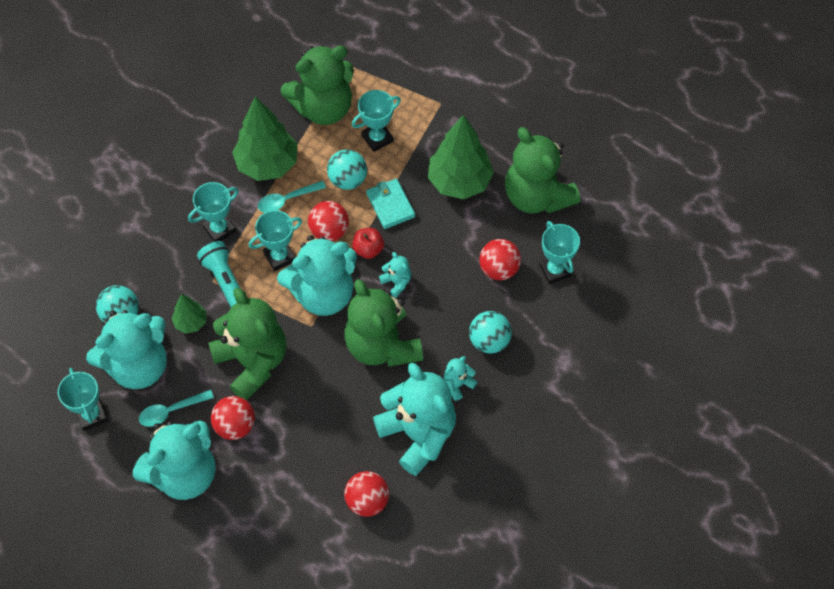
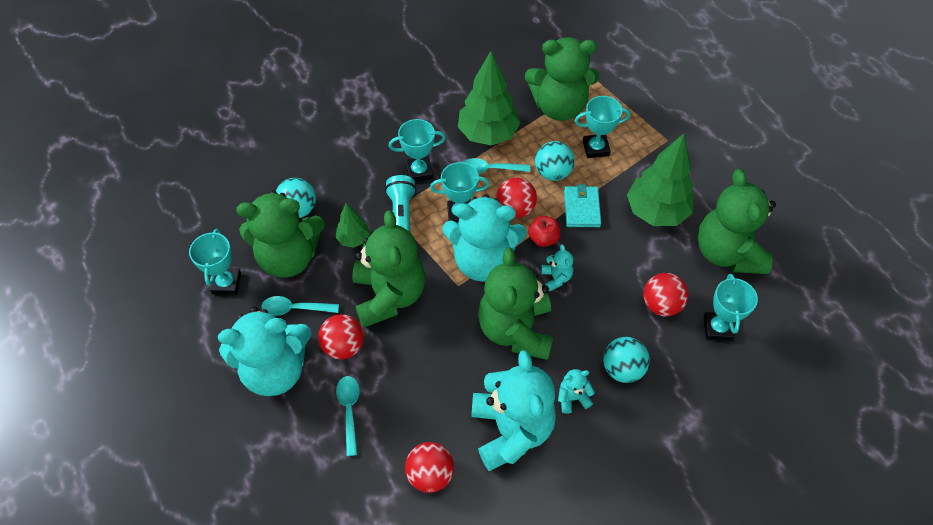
camera: 25 degrees right, 5 degrees down
(138, 365) = (289, 257): turquoise teddy bear -> green teddy bear
(270, 479) = (349, 410): none -> turquoise spoon

